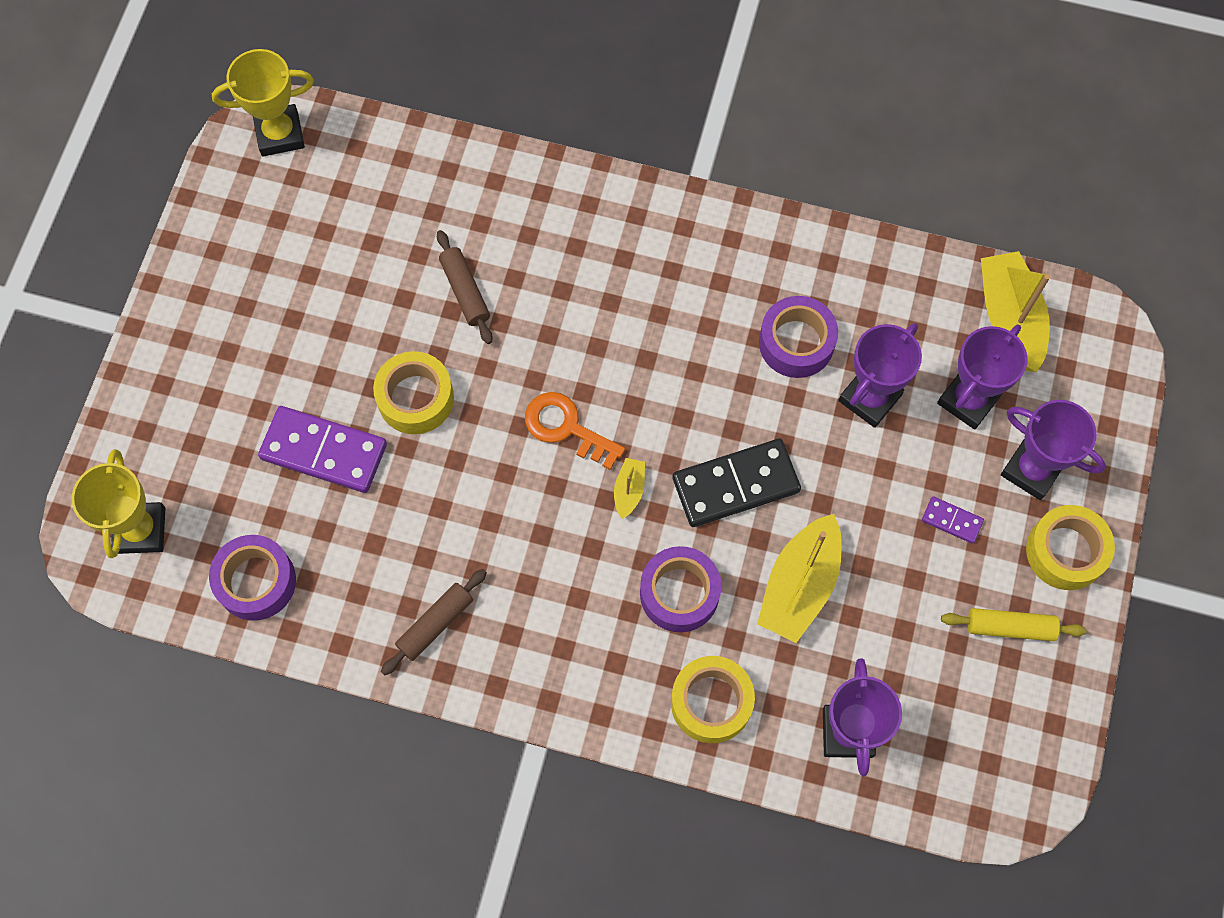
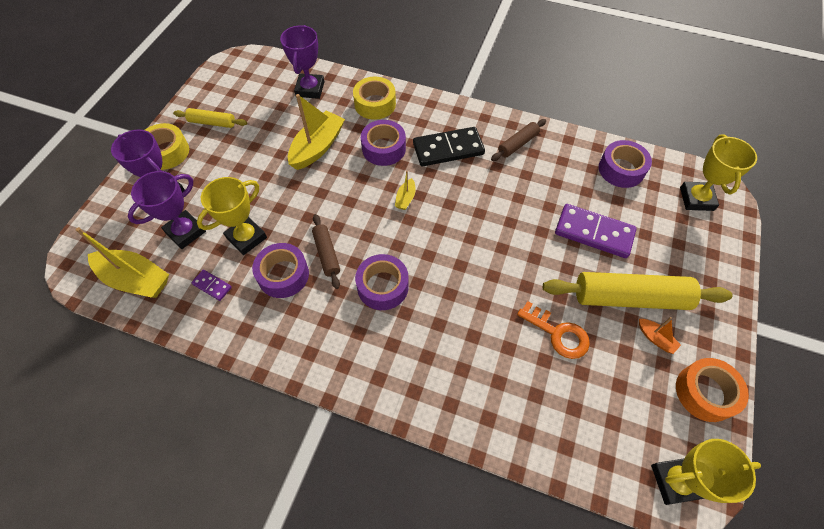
camera: 175 degrees left, 10 degrees down
(217, 231) = (705, 392): none -> orange tape
(264, 294) = (655, 338): none -> orange boat
(287, 349) = (630, 298): none -> yellow rolling pin
(415, 398) = (538, 259): yellow tape -> none
(465, 291) = (509, 329): brown rolling pin -> brown rolling pin (327, 254)
(566, 428) = (441, 235): orange key -> orange key (558, 333)
(647, 337) = (382, 286): none -> purple tape
(735, 484) = (342, 197): black domino -> black domino (448, 149)
(869, 398) = (246, 237): purple trophy -> yellow trophy
(952, 520) = (222, 170): purple domino -> purple domino (212, 286)
(1009, 318) = (135, 279): yellow boat -> yellow boat turned 60 degrees counterclockwise

